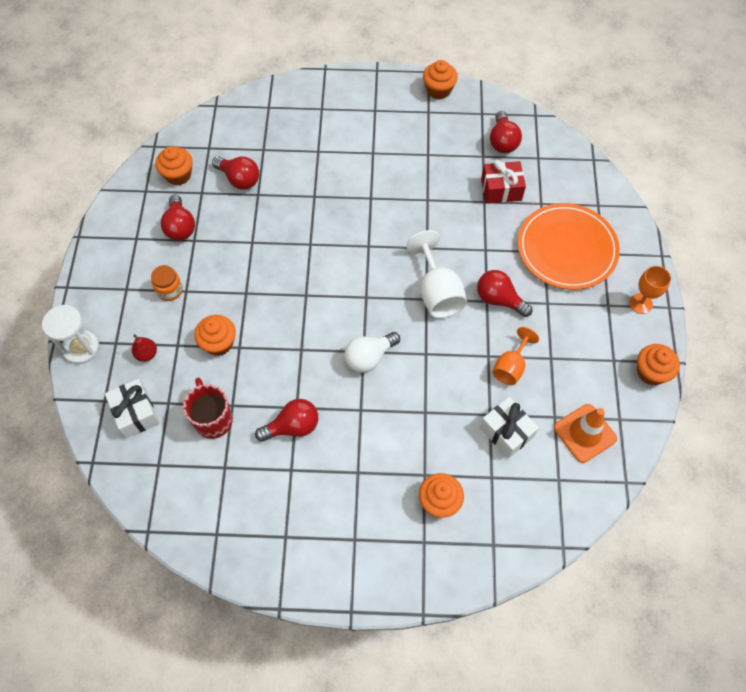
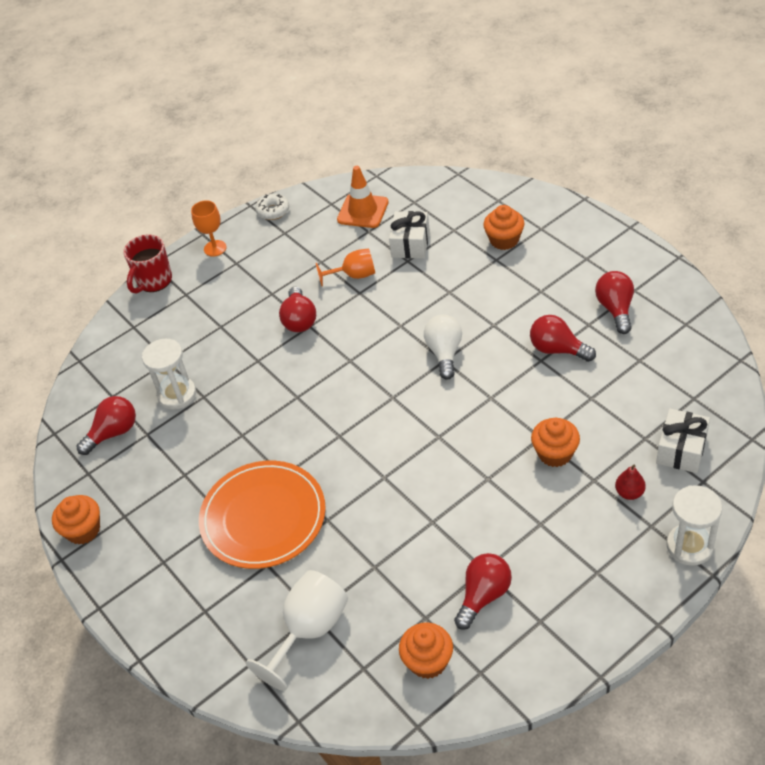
camera: 125 degrees left, 15 degrees down
(169, 290) = (555, 536): orange jar -> none
(213, 419) = (617, 398): red mug -> red mug (154, 281)
(239, 179) = (373, 599): red light bulb -> red light bulb (615, 309)
(369, 357) = (444, 353): white light bulb -> white light bulb turned 105 degrees counterclockwise
(437, 293) = (335, 358): white goblet -> white goblet (309, 630)
(501, 189) = (177, 395): red gift -> white hourglass
(566, 249) = (203, 315): orange plate -> orange plate (263, 517)
(651, 372) = (273, 211): orange cupcake -> white donut

